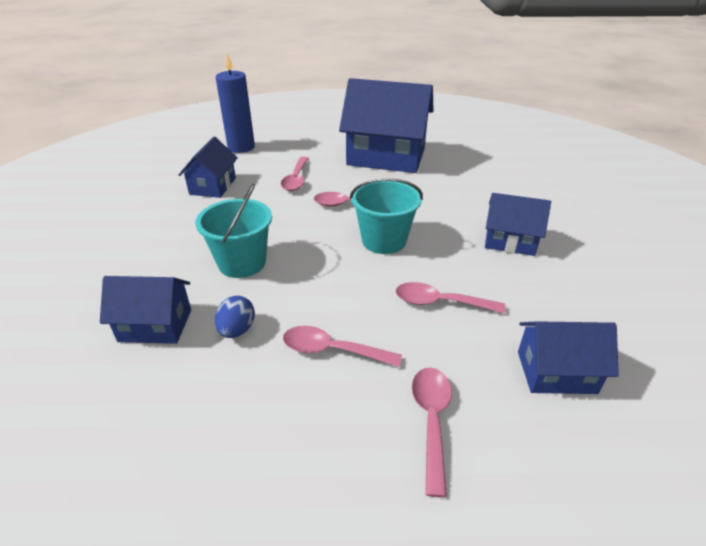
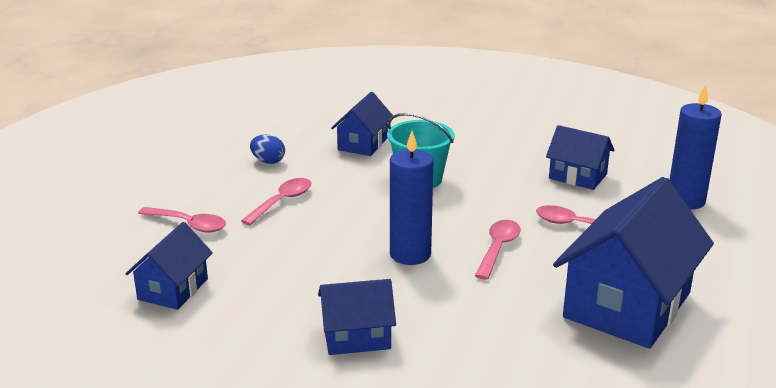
camera: 110 degrees right, 10 degrees down
(237, 330) = (334, 170): blue egg -> blue egg (268, 161)
(384, 241) = (410, 254): turquoise bucket -> blue candle
(440, 302) = (294, 260): pink spoon -> none
(510, 241) = (356, 337): blue house -> blue house turned 45 degrees clockwise

